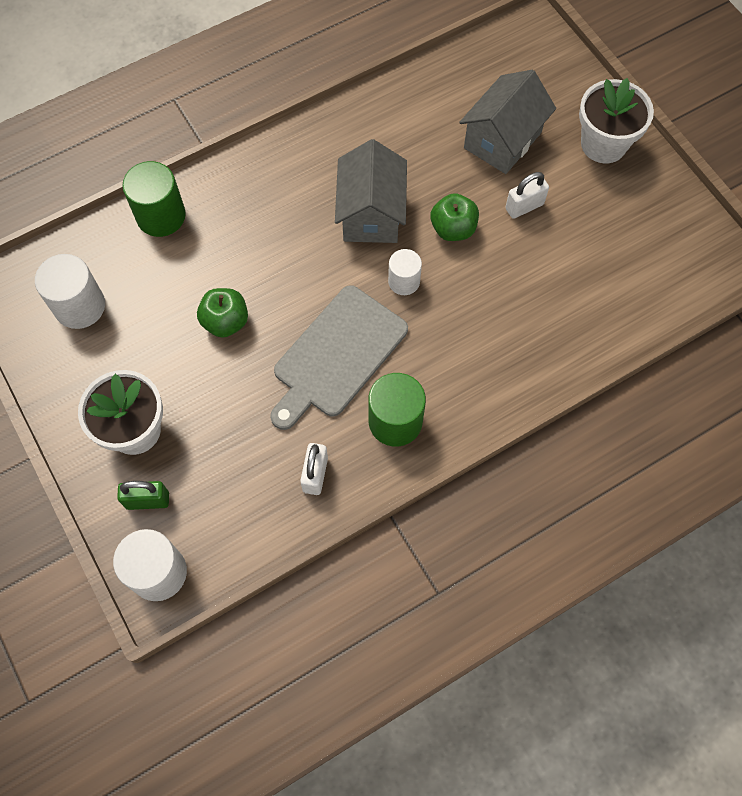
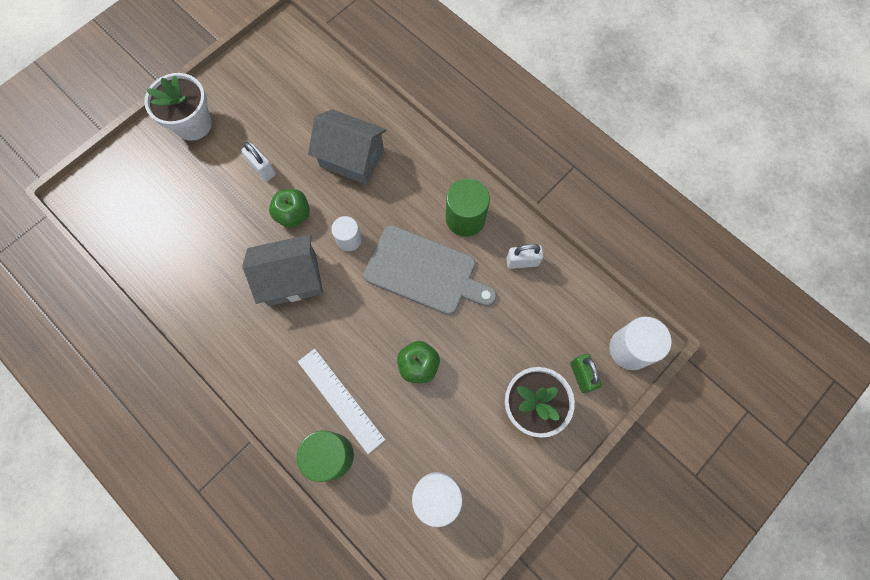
camera: 105 degrees left, 5 degrees up
(216, 236) = (341, 399): none -> white ruler
(502, 140) = (201, 196): grey house -> grey house (352, 158)

